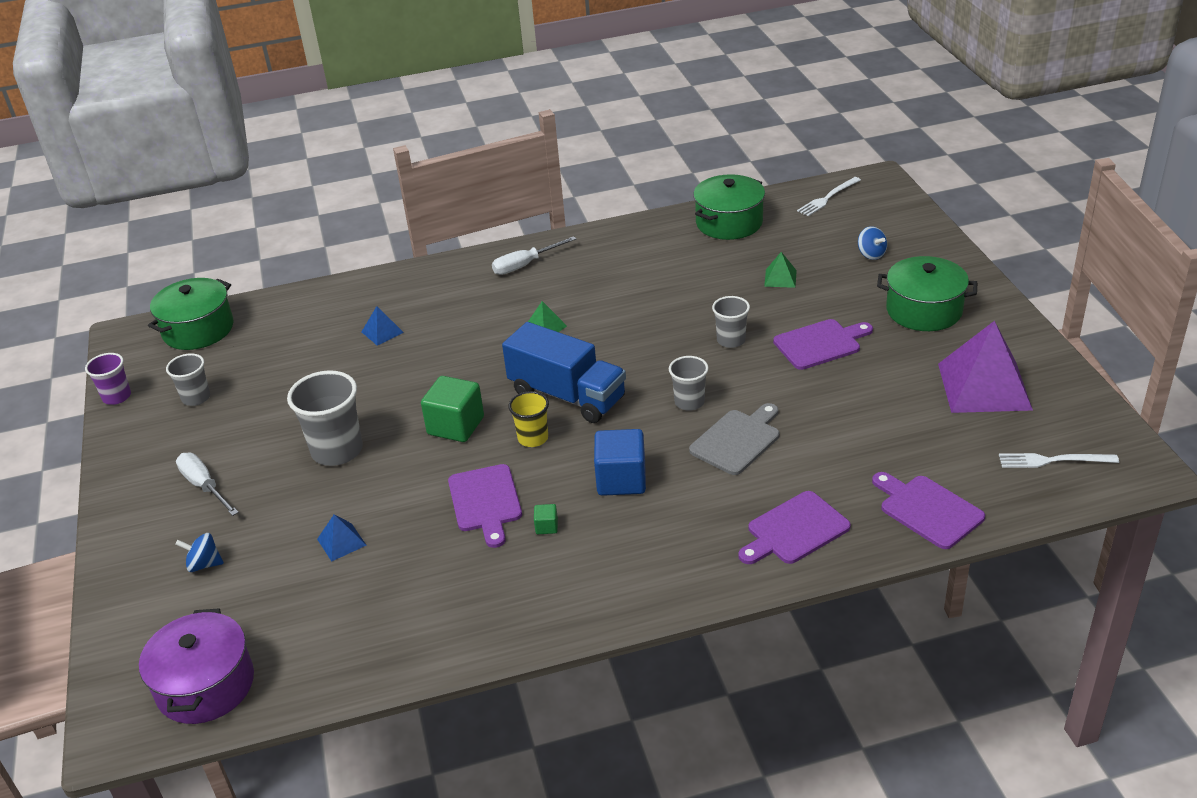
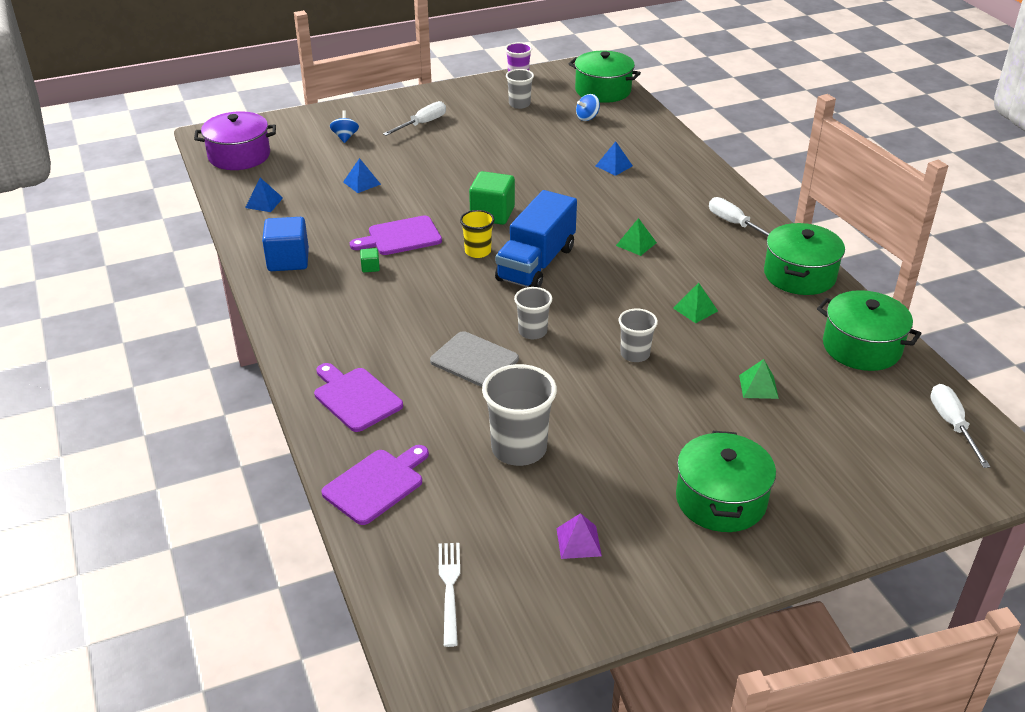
camera: 80 degrees right, 0 degrees up
(337, 451) = (461, 167): grey cup -> grey cup (519, 449)
(358, 642) = (264, 202): none -> blue pyramid
(619, 239) = (799, 275): none -> green pot
(621, 480) = (425, 300): blue cube -> blue cube (288, 260)
(664, 301) = (695, 309): none -> green pyramid
(820, 344) = (639, 416): purple cutting board -> none
(827, 198) = (952, 425): white fork -> white screwdriver
(871, 254) = (831, 459): blue spinning top -> blue spinning top (587, 117)
(984, 386) = (578, 542): purple pyramid -> purple pyramid, size x0.44

